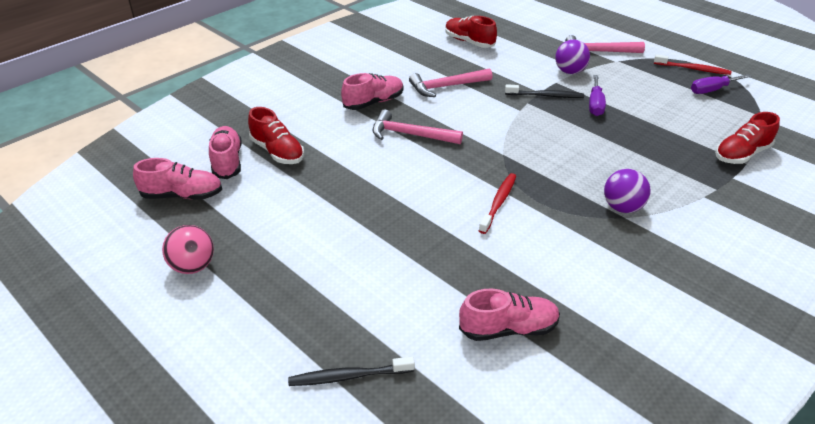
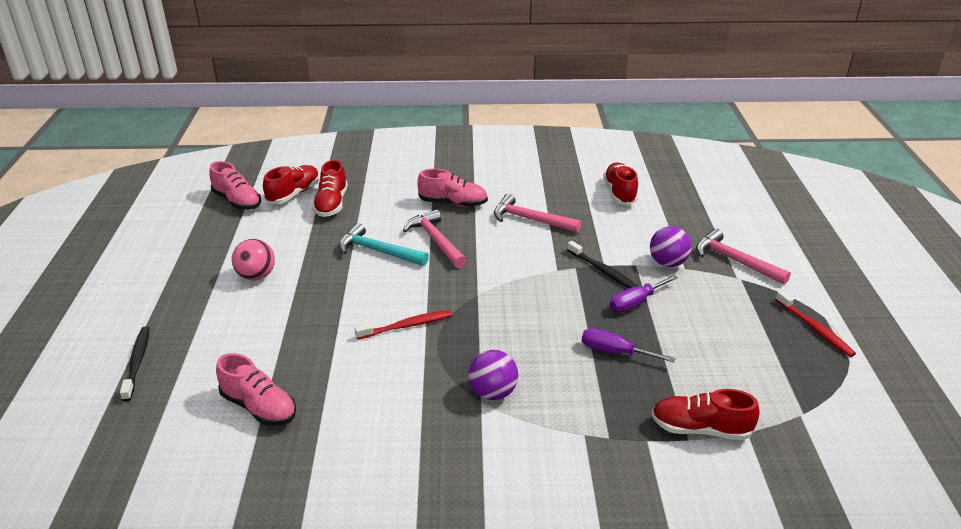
camera: 45 degrees right, 5 degrees down
(193, 266) = (175, 246): pink ball -> pink ball (256, 276)
(227, 161) = (294, 194): pink shoe -> red shoe
(349, 376) = (137, 362): black toothbrush -> black toothbrush turned 45 degrees clockwise
(382, 165) = (378, 251): none -> turquoise hammer
(712, 90) = (794, 358): purple screwdriver -> purple screwdriver (614, 352)

